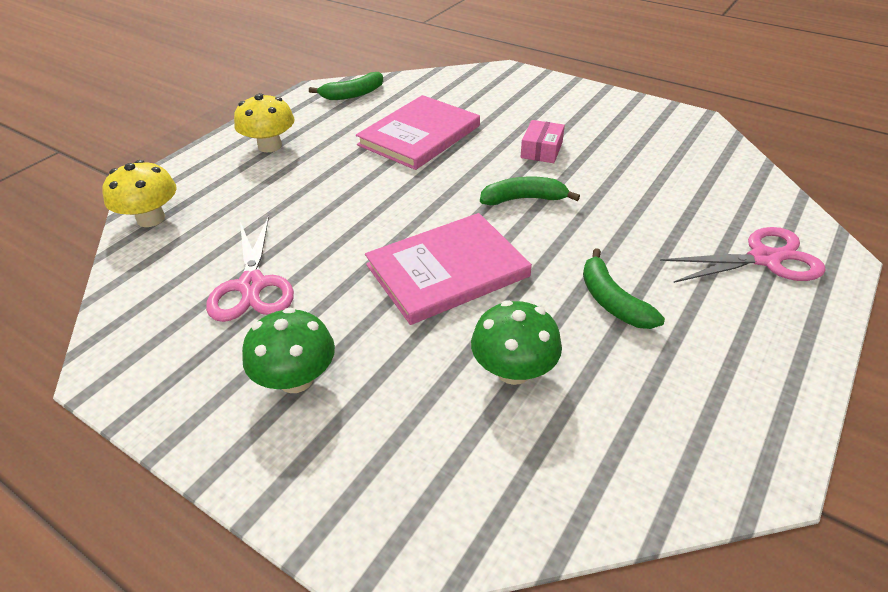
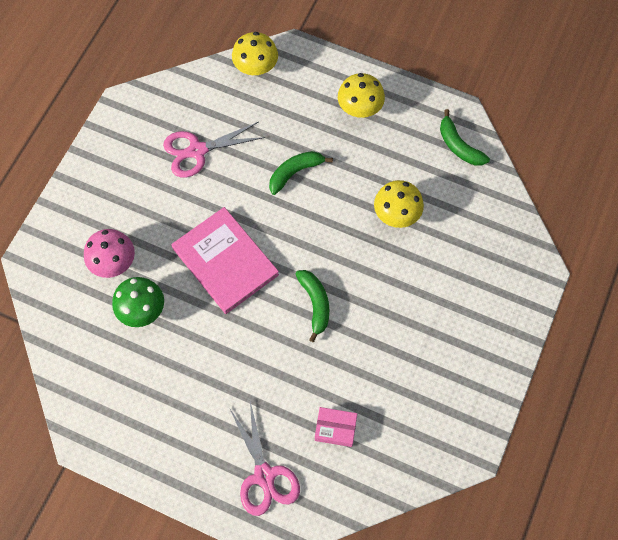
camera: 80 degrees right, 25 degrees up
(296, 379) = (126, 197): green mushroom -> none
(417, 404) = (113, 262): none -> pink mushroom
(419, 135) = (396, 214): pink book -> yellow mushroom
(541, 150) = (390, 313): pink box -> pink box (335, 428)
(612, 301) = (207, 366): green banana -> green banana (295, 173)

